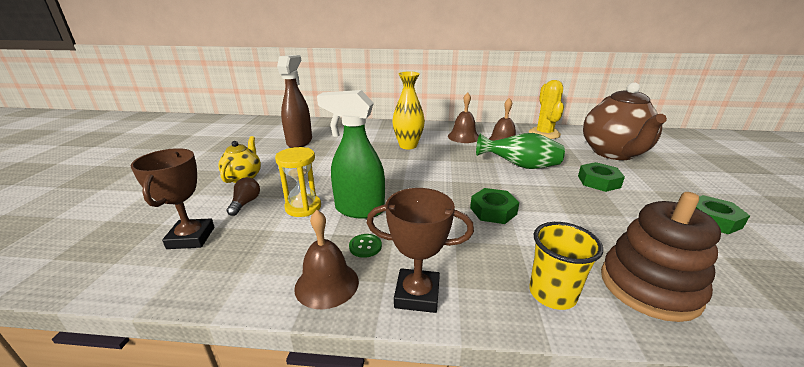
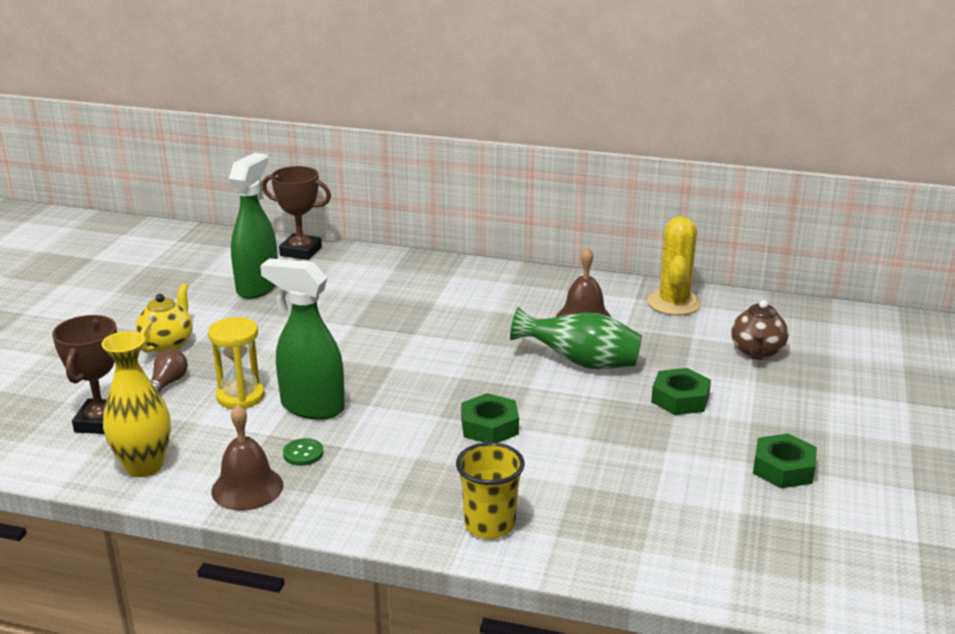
camera: 10 degrees right, 0 degrees up
(300, 142) = (258, 287): brown spray bottle -> green spray bottle
(408, 146) = (426, 309): yellow vase -> yellow vase (144, 466)
(417, 295) = (340, 508): brown trophy -> brown trophy (301, 251)
(463, 137) = (528, 298): brown bell -> none
(613, 153) = (757, 352): brown teapot -> brown teapot, size x0.50
(649, 286) = (608, 530): brown stacking toy -> none

